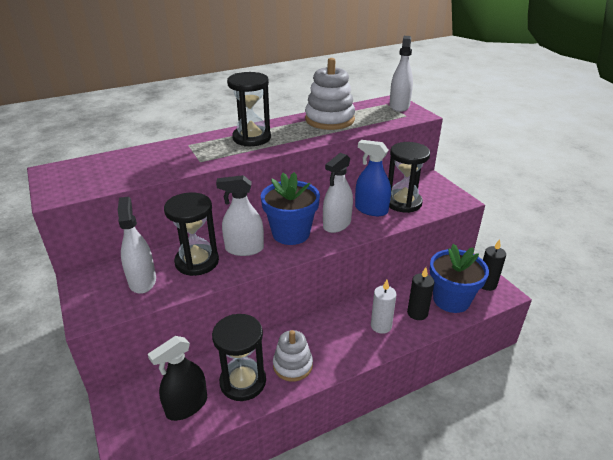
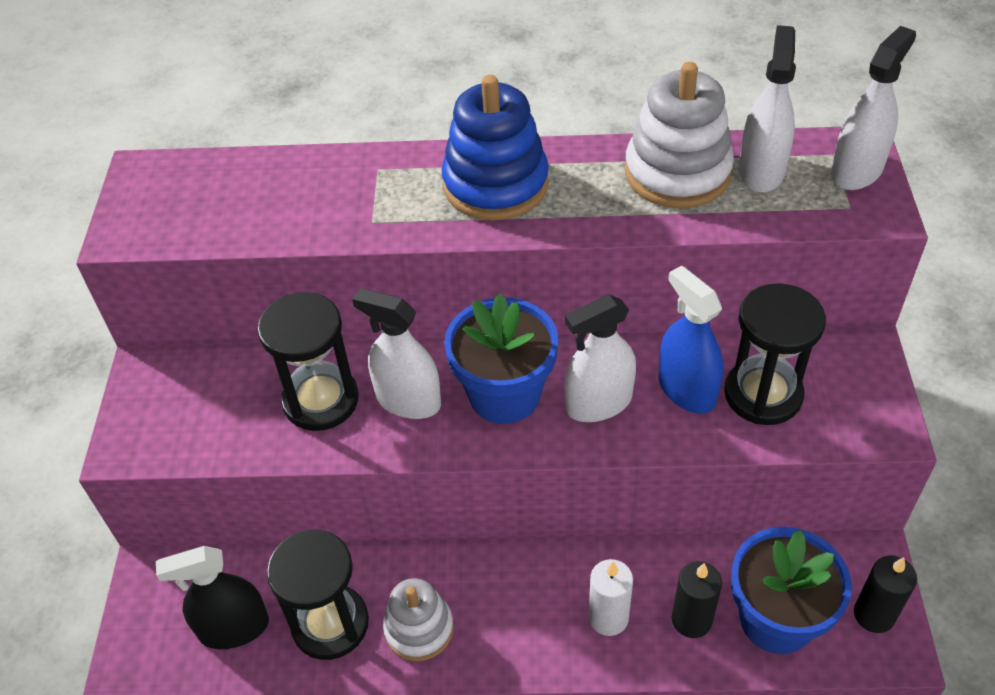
camera: 30 degrees right, 15 degrees up
(142, 281) = (224, 409): white spray bottle -> white spray bottle (761, 171)
(251, 138) = (495, 184): black hourglass -> blue stacking toy

